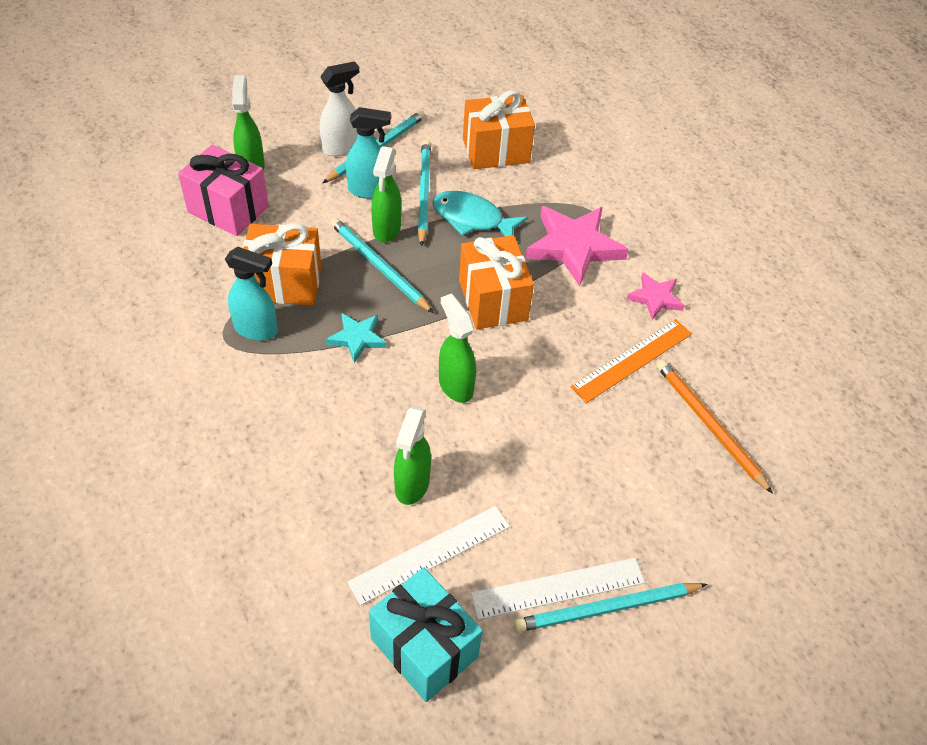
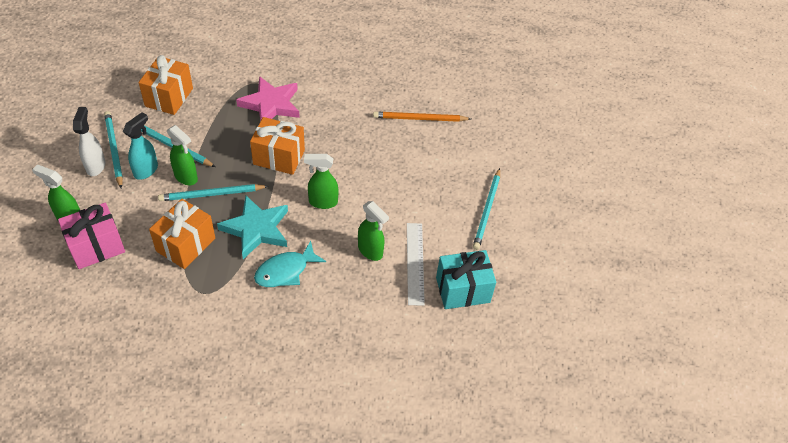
camera: 60 degrees left, 0 degrees up
(257, 330) = (211, 274): turquoise spray bottle -> none
(357, 338) = (256, 229): turquoise star -> turquoise star, size x1.84
(472, 219) = (212, 135): turquoise fish -> turquoise fish (285, 271)
(558, 588) = (465, 222): white ruler -> none
(632, 360) = (362, 124): orange ruler -> none
(655, 298) = (331, 93): pink star -> none

